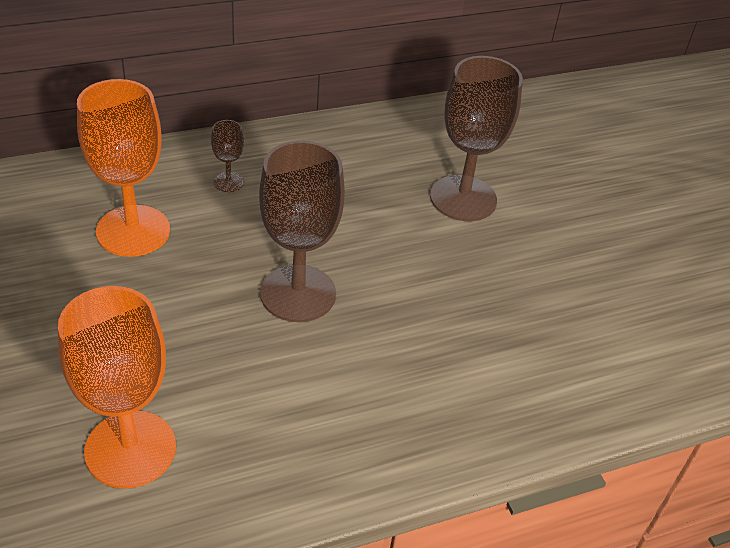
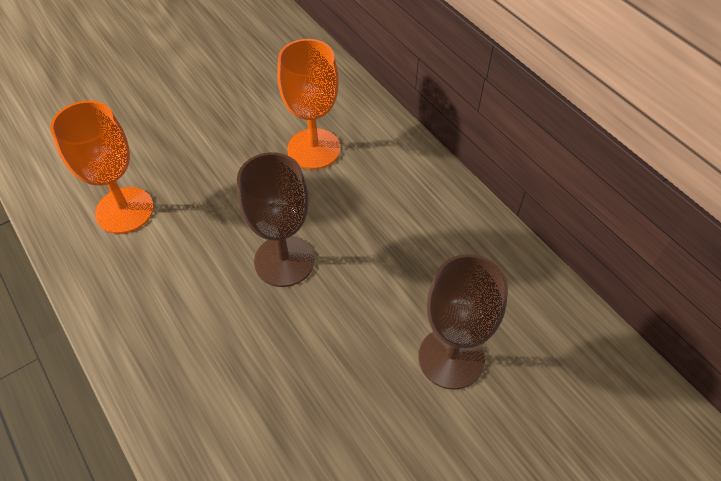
camera: 80 degrees right, 10 degrees up
(228, 182) = (390, 184): brown goblet -> none

